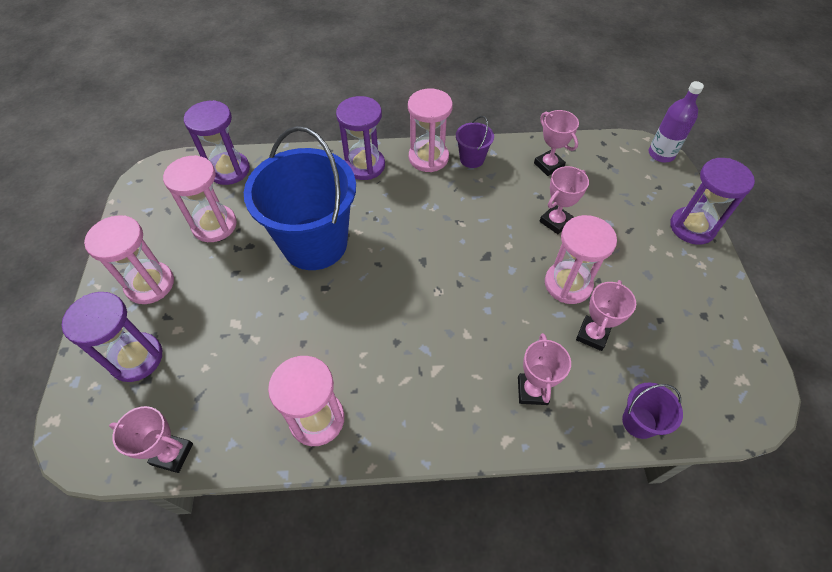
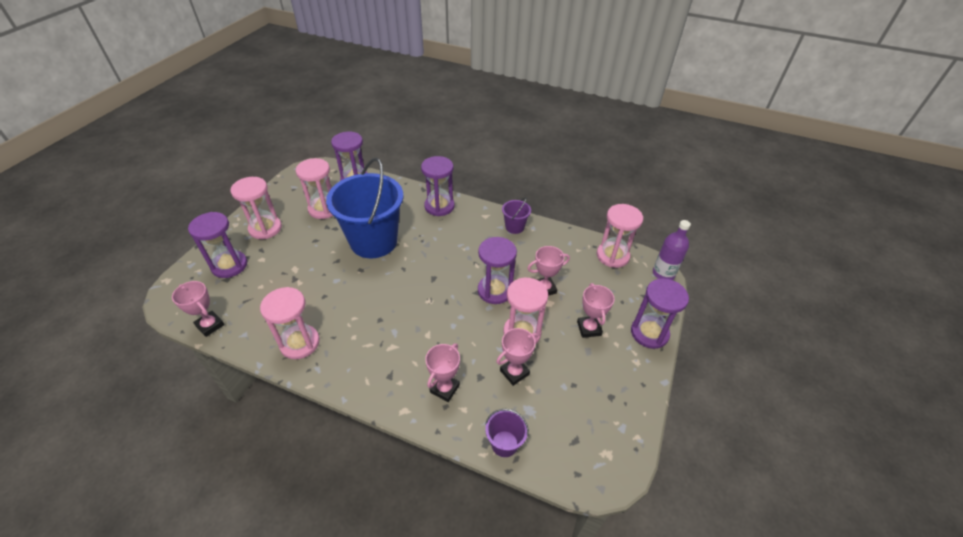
camera: 25 degrees right, 10 degrees down
(428, 158) = (485, 216): pink hourglass -> pink hourglass (612, 256)
(504, 246) = (495, 290): none -> purple hourglass
(548, 165) = (567, 250): pink trophy -> pink trophy (589, 328)

